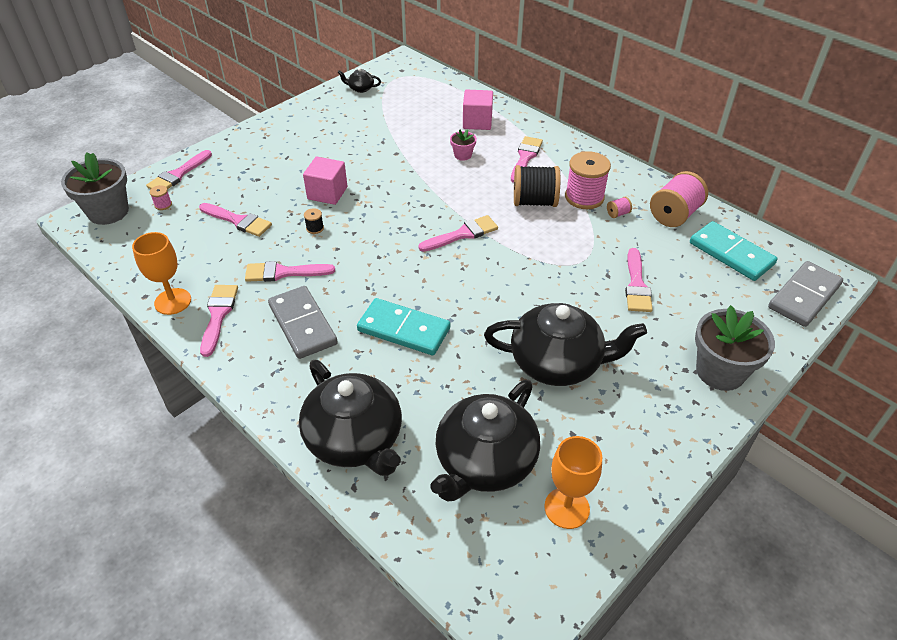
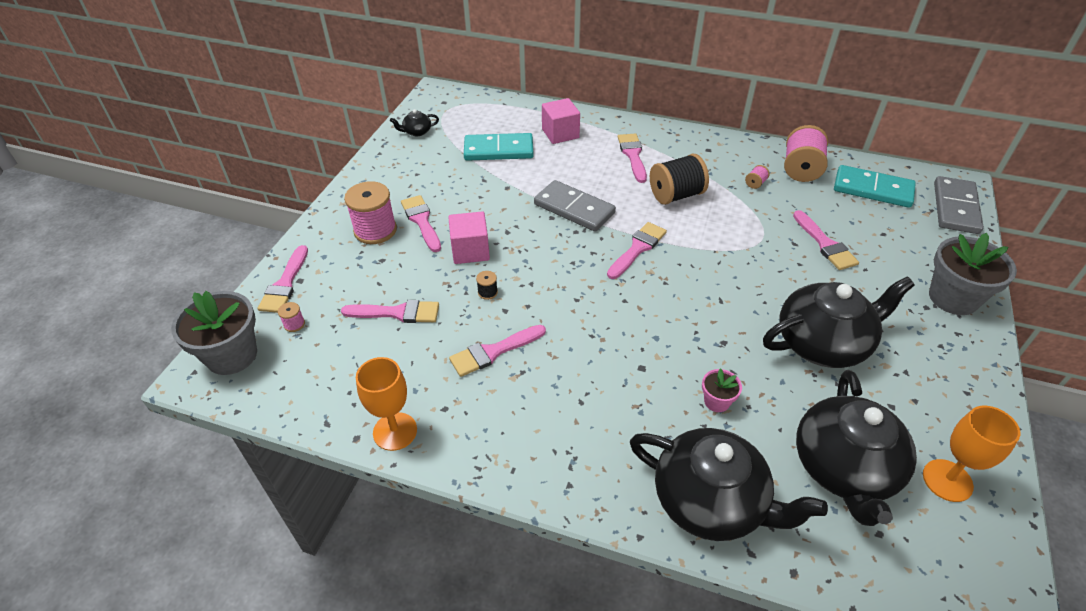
camera: 25 degrees left, 0 degrees up
(218, 315) = (460, 426): pink brush -> pink brush (421, 221)
(302, 324) = (558, 400): grey domino -> grey domino (574, 209)
(403, 330) = (662, 366): turquoise domino -> turquoise domino (498, 150)
(463, 155) = (573, 170): pink flower pot -> pink flower pot (716, 401)
(584, 197) = (715, 177): pink spool -> pink spool (375, 230)

